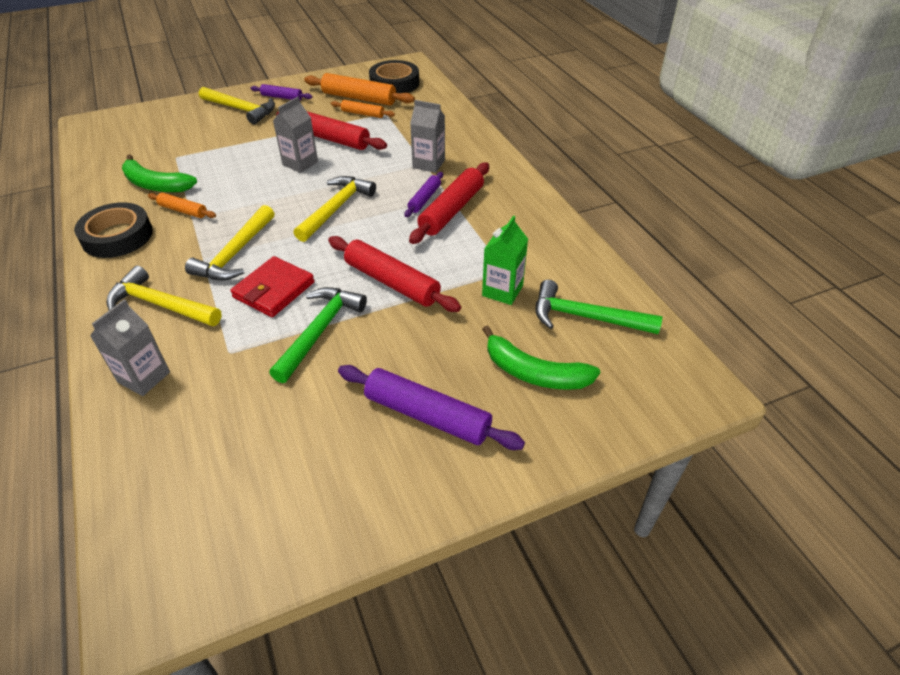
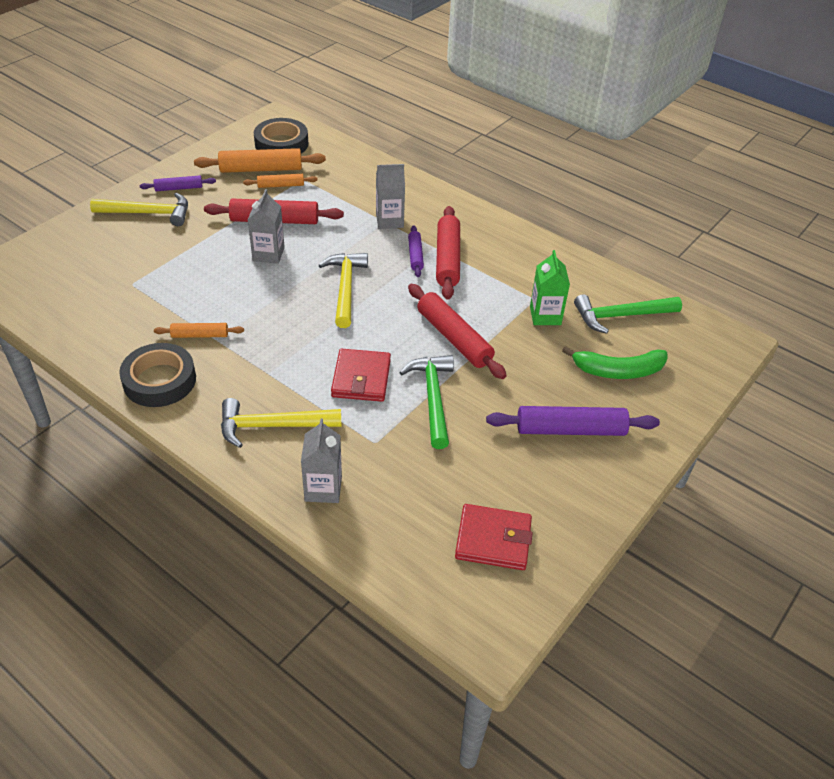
camera: 30 degrees left, 0 degrees up
(156, 185) = (142, 318): green banana -> none
(235, 254) = (294, 359): yellow hammer -> none
(243, 499) = (493, 540): none -> red wallet
(391, 282) = (453, 338): red rolling pin -> red rolling pin turned 45 degrees clockwise

